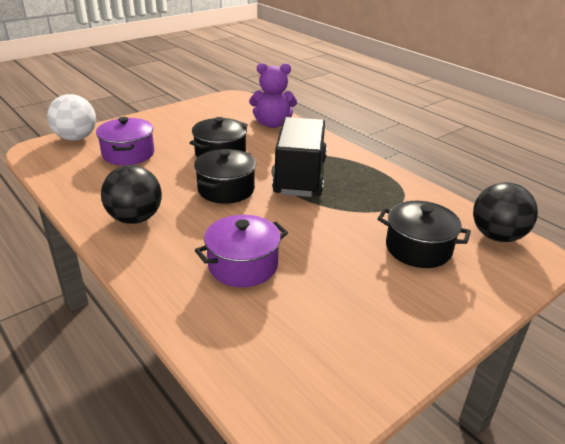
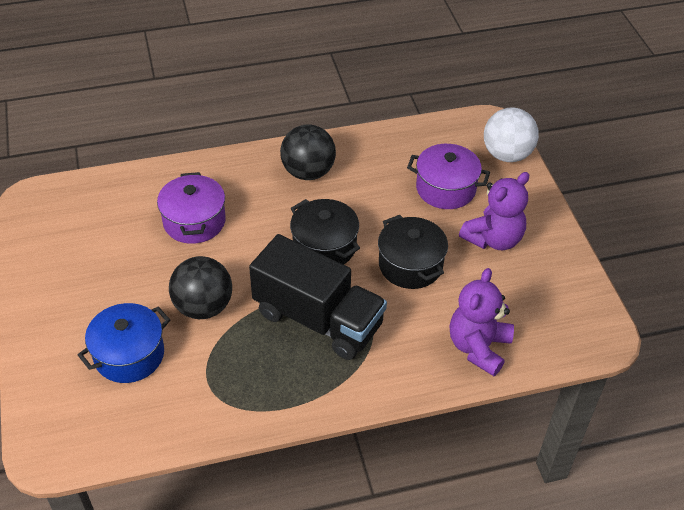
camera: 115 degrees right, 15 degrees up
(174, 131) = (493, 239): none -> purple teddy bear
(418, 248) = (129, 355): black pot -> blue pot
(497, 236) = (97, 439): black ball -> black ball (203, 307)

